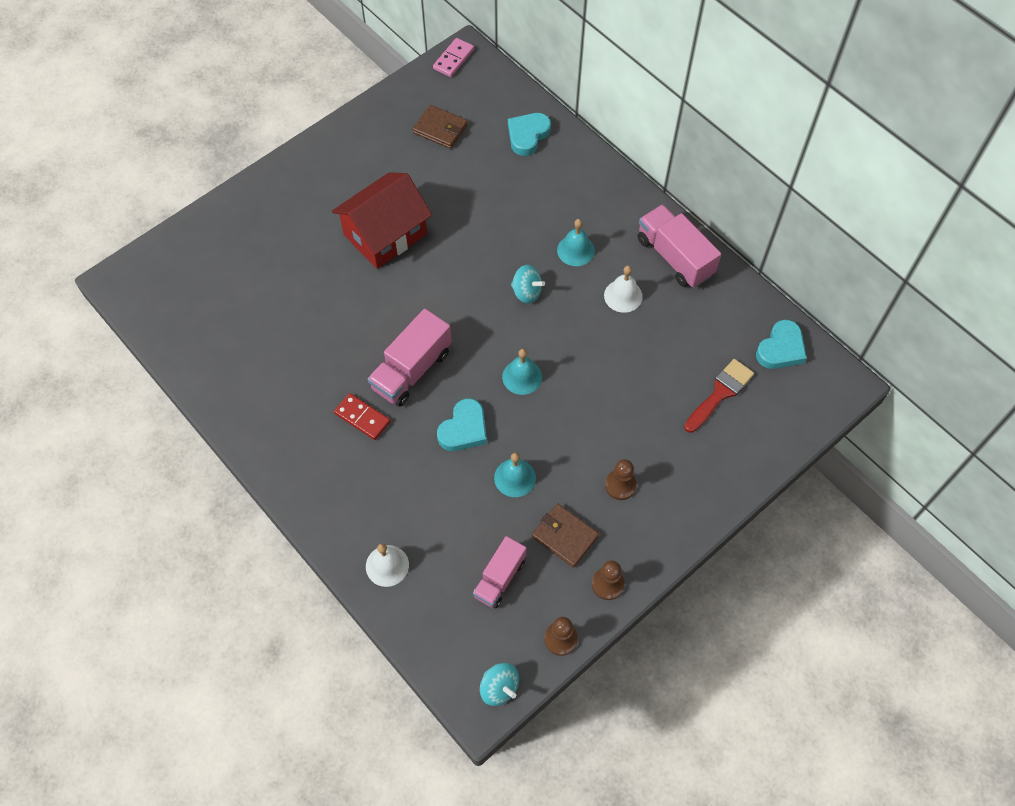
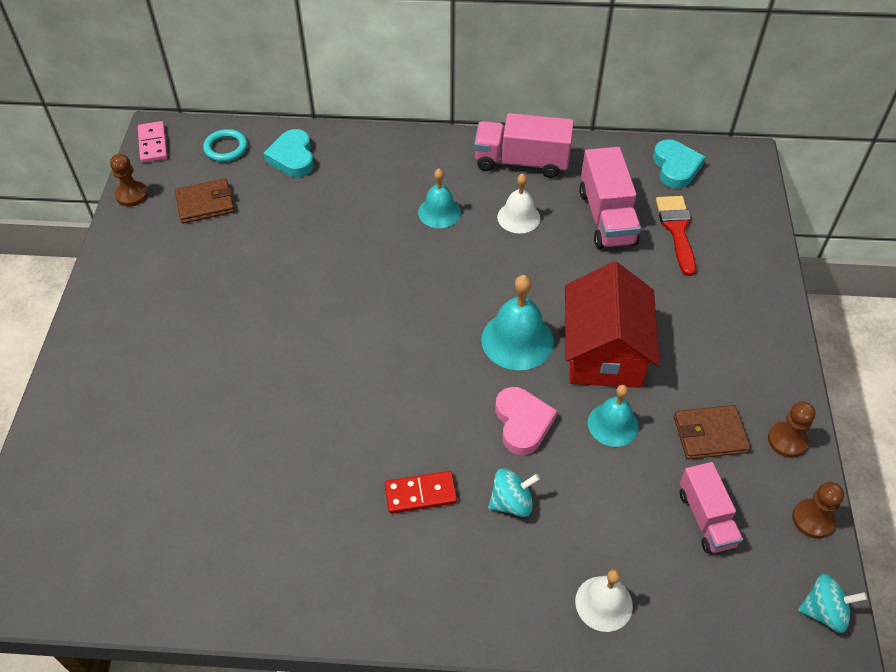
camera: 45 degrees left, 10 degrees down
(385, 234) = (253, 322): red house -> red house (604, 352)
(412, 370) = (416, 414): pink truck -> pink truck (607, 217)
(464, 429) = (522, 423): turquoise heart -> pink heart
(494, 96) = (226, 148): none -> turquoise ring
(522, 376) = (517, 340): turquoise bell -> turquoise bell, size x1.52
(527, 292) = (439, 273): turquoise spinning top -> turquoise spinning top (511, 502)
(620, 485) = (697, 357): brown pawn -> brown pawn (132, 195)

